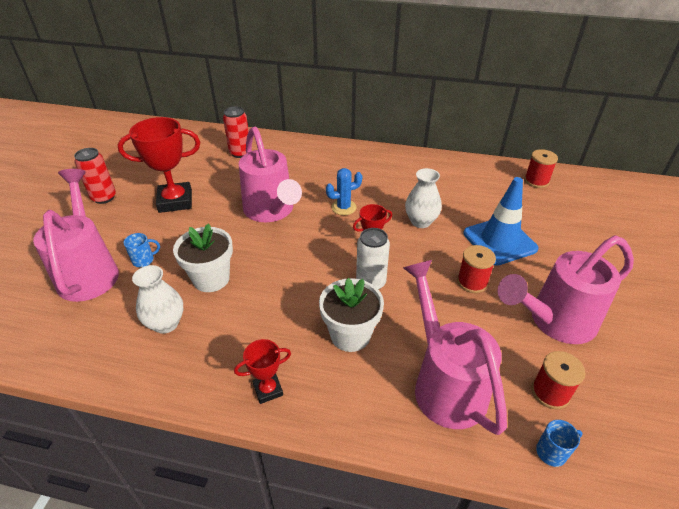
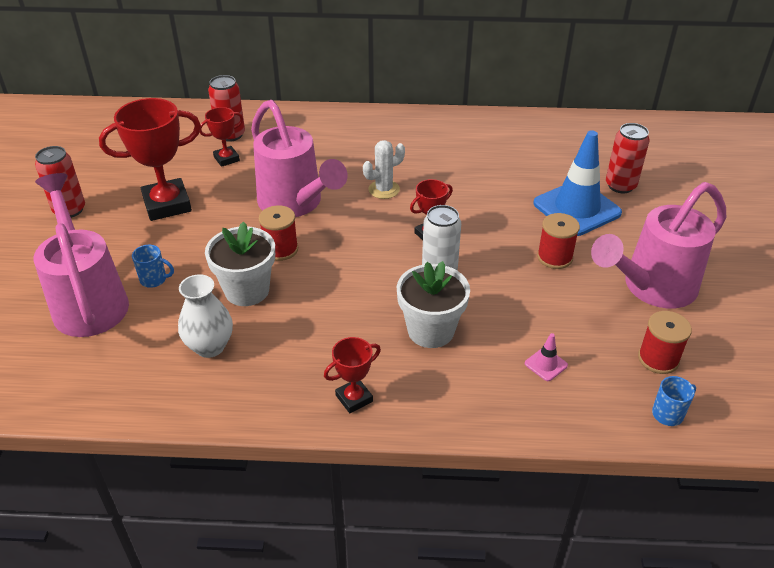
camera: 10 degrees left, 0 degrees up
(144, 260) = (154, 279): blue mug -> blue mug turned 45 degrees clockwise
(231, 171) = (226, 159): none -> red trophy
(343, 207) = (384, 189): blue cactus -> white cactus
(420, 221) = (481, 196): white vase -> none
(444, 382) = (546, 364): pink watering can -> pink traffic cone
(536, 181) = (607, 134): red spool -> red spool (280, 249)
(541, 225) = (620, 186): none -> red can

